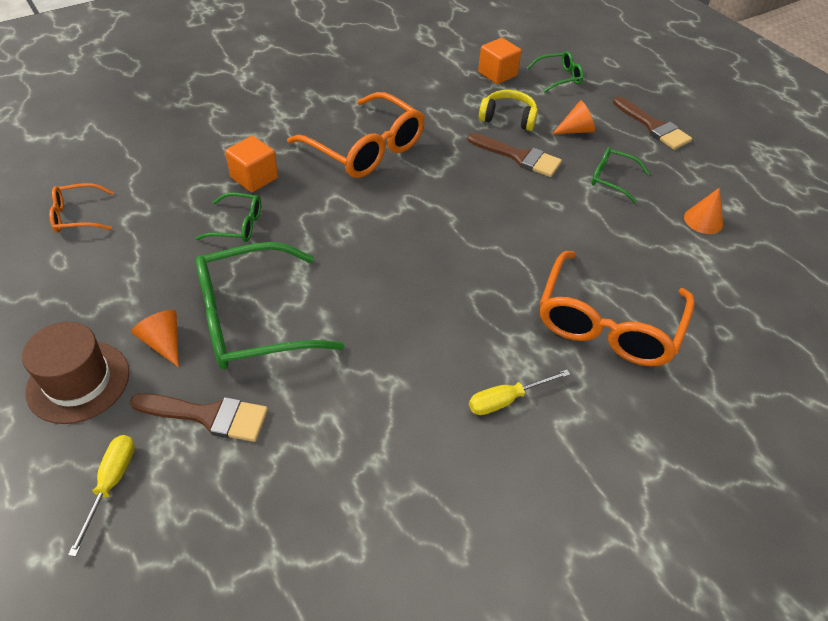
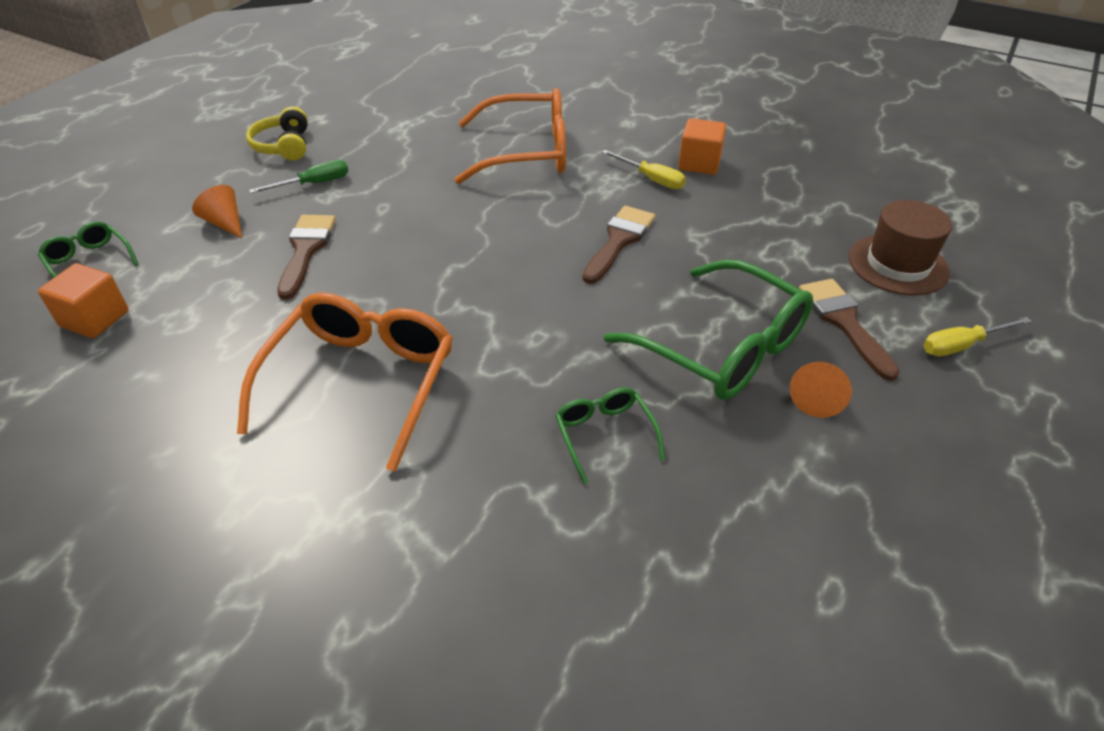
camera: 115 degrees left, 5 degrees down
(77, 216) = (744, 645): orange glasses -> none
(78, 381) = (926, 435): brown hat -> brown hat (898, 264)
(254, 178) = (501, 470): orange cube -> orange cube (699, 163)
(508, 118) = (219, 279): yellow headphones -> yellow headphones (284, 146)
(612, 179) = (314, 184): green glasses -> green screwdriver
(653, 127) = (192, 175): brown brush -> brown brush (619, 240)
(703, 220) = (351, 129): orange cone -> none

